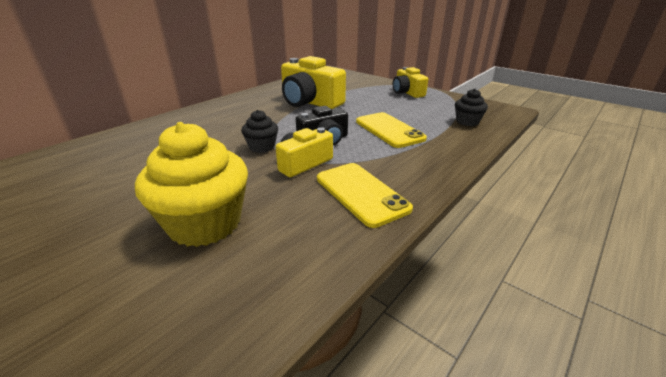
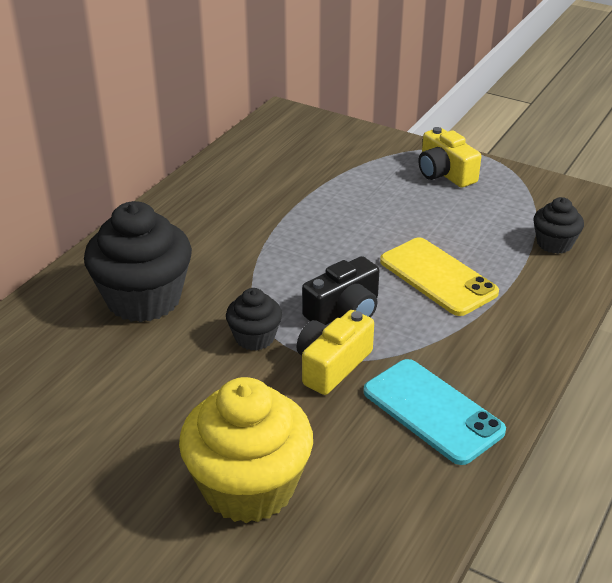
camera: 10 degrees left, 5 degrees up
(209, 126) = (144, 299): none -> black cupcake
(310, 102) = (284, 217): yellow camera -> none
(361, 193) = (432, 411): yellow phone -> turquoise phone

